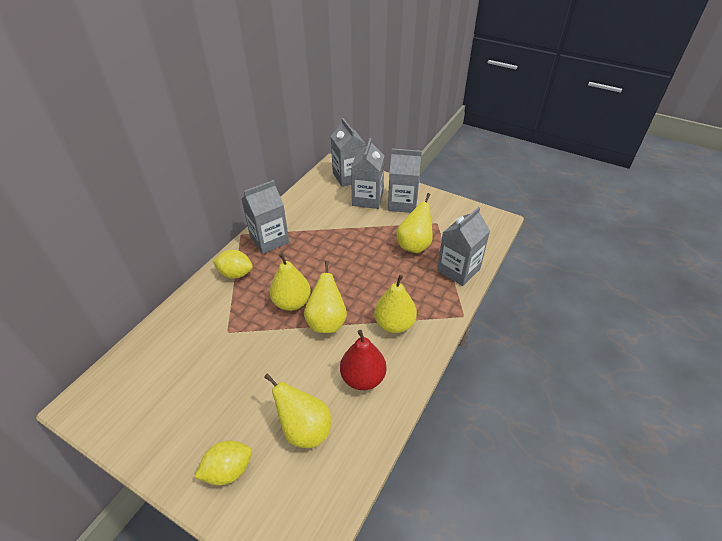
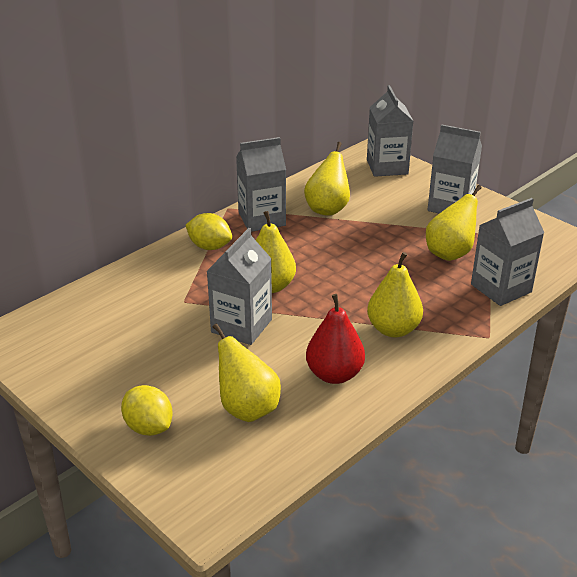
camera: 15 degrees right, 10 degrees down
(228, 470) = (149, 427): yellow lemon -> yellow lemon turned 60 degrees clockwise
(326, 322) = (307, 312): yellow pear -> yellow pear (327, 209)
(367, 199) = (404, 194): grey carton -> grey carton (241, 326)

